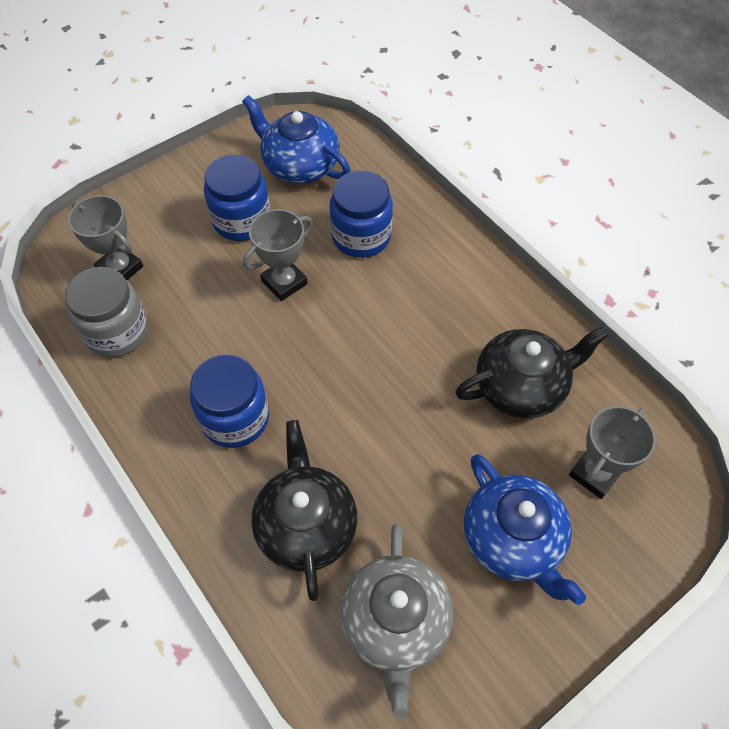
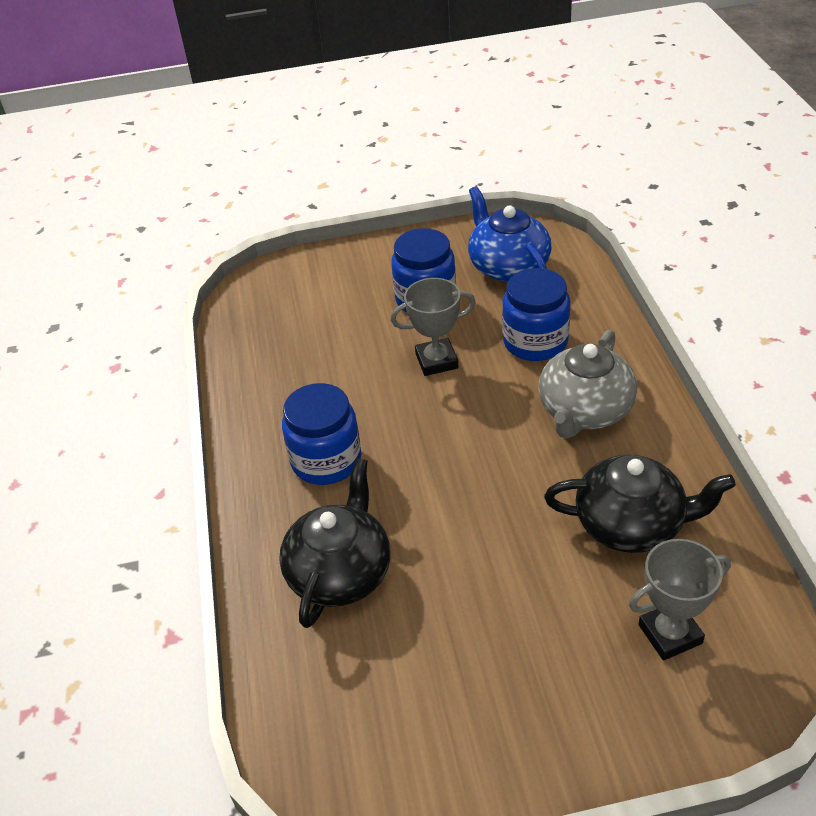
camera: 30 degrees right, 15 degrees down
(117, 332) = (263, 359): grey jar -> none
(120, 268) = (294, 310): grey trophy -> none
(395, 623) = (377, 690): grey teapot -> grey teapot (584, 411)
(513, 540) = (541, 662): blue teapot -> none

